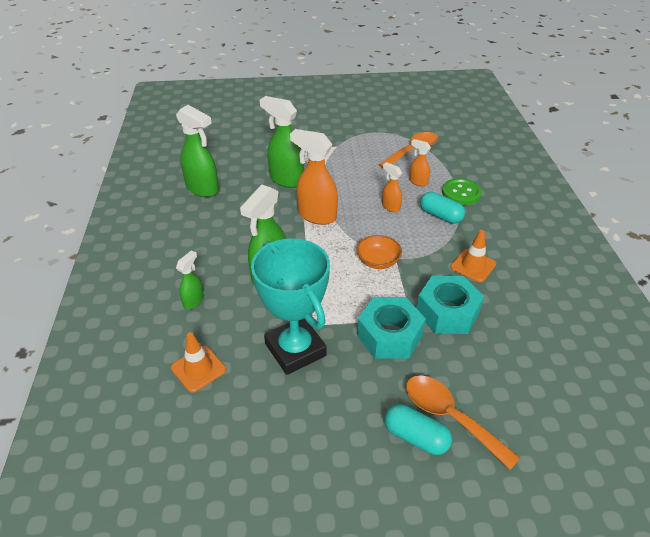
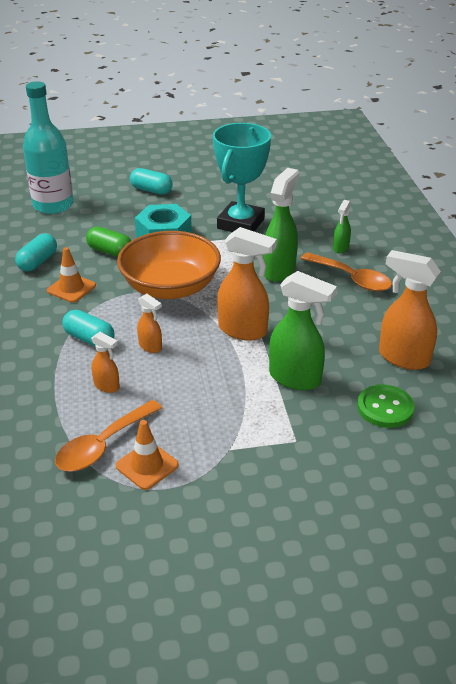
camera: 175 degrees right, 5 degrees down
(198, 369) = (312, 211): orange traffic cone -> orange traffic cone (147, 465)
(203, 189) = (403, 358): green spray bottle -> orange spray bottle
(295, 350) = (241, 224): turquoise trophy -> turquoise trophy turned 60 degrees clockwise
(378, 261) = (170, 287): orange bowl -> orange bowl, size x2.14
(447, 312) = (110, 251): turquoise nut -> green capsule
(450, 417) = (125, 198): orange spoon -> orange spoon (351, 278)
(461, 193) = (51, 372): green button -> green button (385, 408)
(521, 302) = (38, 262): none -> turquoise capsule
(550, 408) = (53, 205): none -> turquoise bottle

